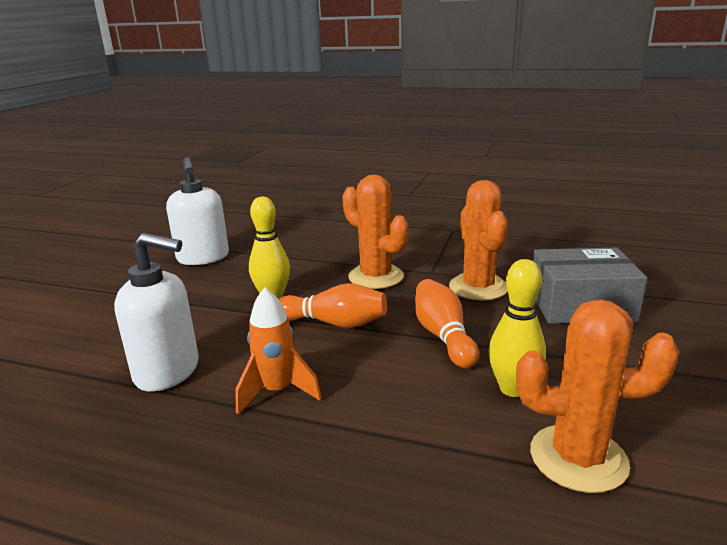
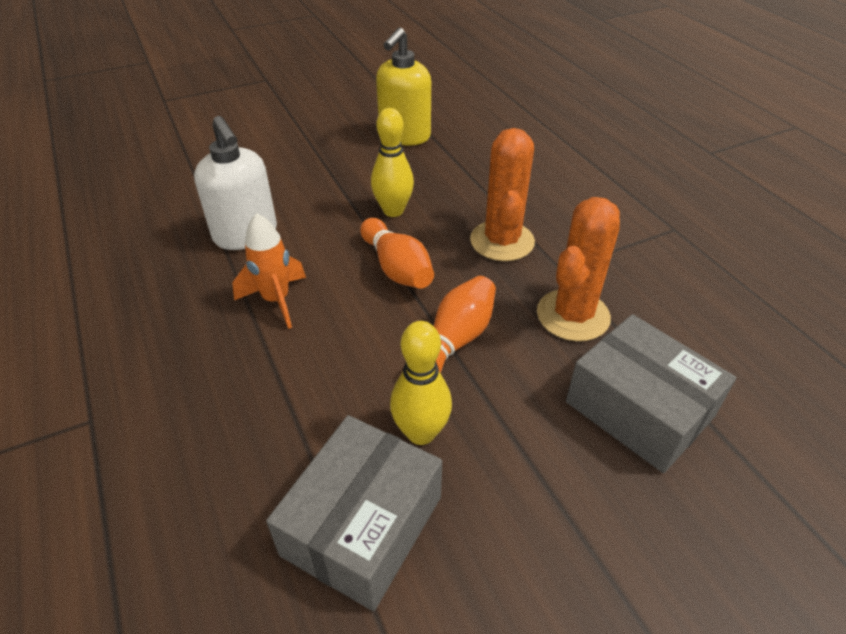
camera: 45 degrees right, 20 degrees up
(203, 258) = (404, 136): white soap dispenser -> yellow soap dispenser
(578, 458) = (362, 525): orange cactus -> grey box

